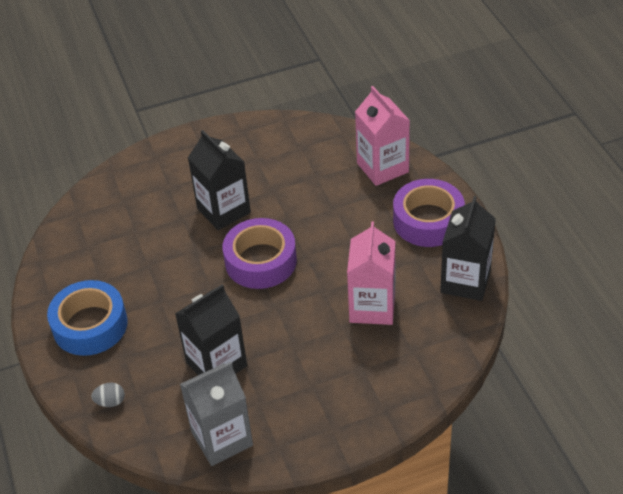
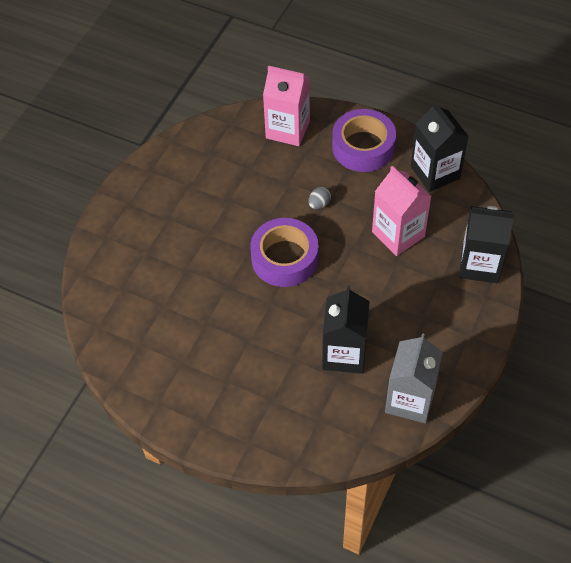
camera: 45 degrees left, 10 degrees up
(90, 325) = (218, 399): blue tape -> none
(110, 402) = (304, 439): grey egg -> grey egg (319, 204)
(223, 210) = (211, 241): black carton -> black carton (480, 265)

